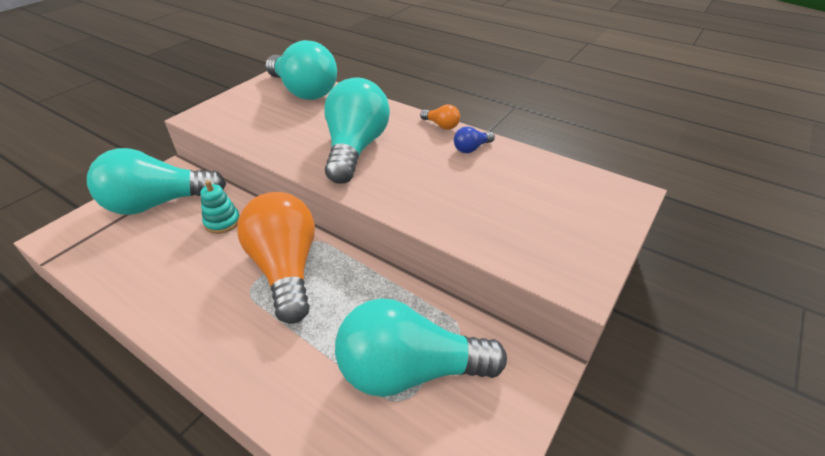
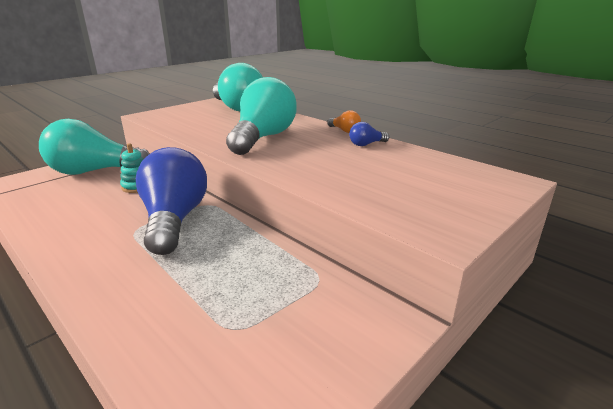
camera: 10 degrees right, 15 degrees down
(286, 268) = (174, 220): orange light bulb -> blue light bulb
(409, 370) = (254, 305): turquoise light bulb -> none

